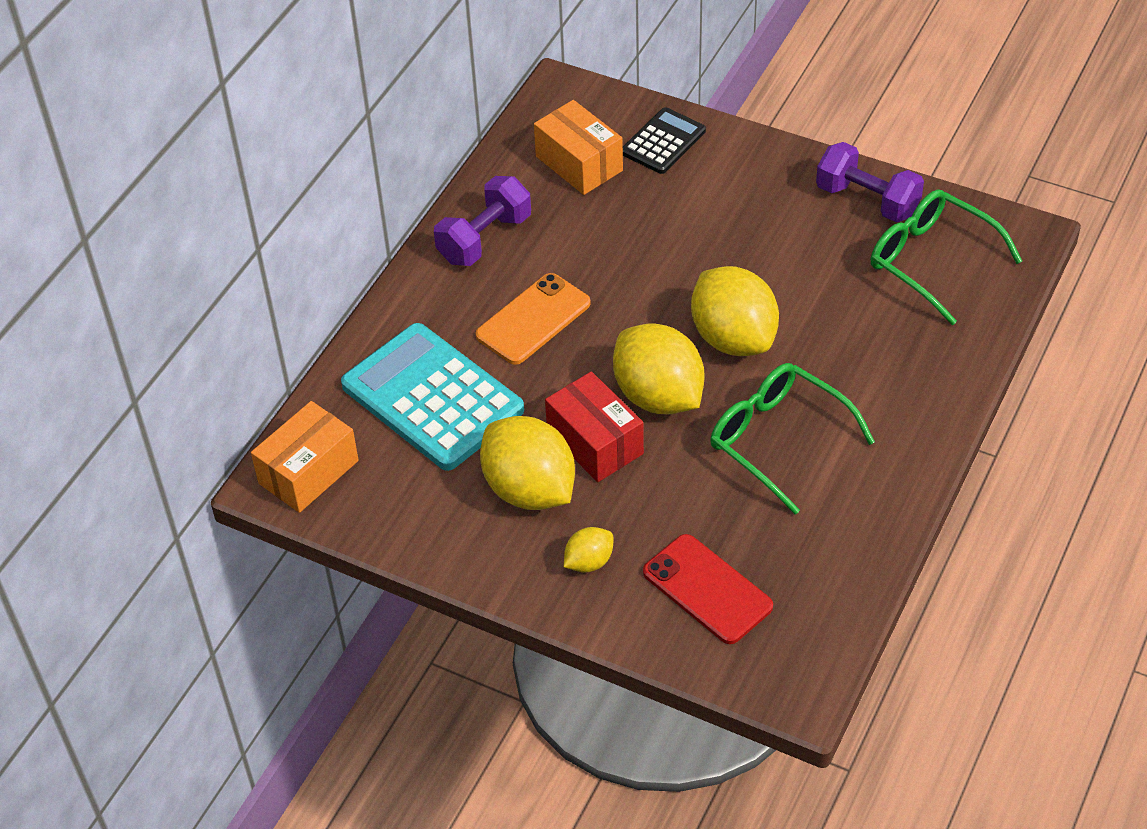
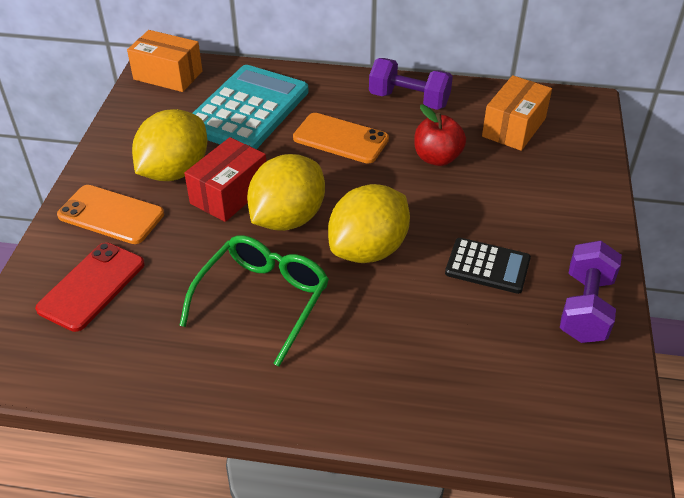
camera: 70 degrees right, 5 degrees down
(589, 562) = (111, 215): yellow lemon -> orange phone
(606, 243) = (437, 158): none -> red apple
(663, 142) = (569, 165): black calculator -> black calculator (487, 266)
(931, 261) = (533, 372): green glasses -> none

